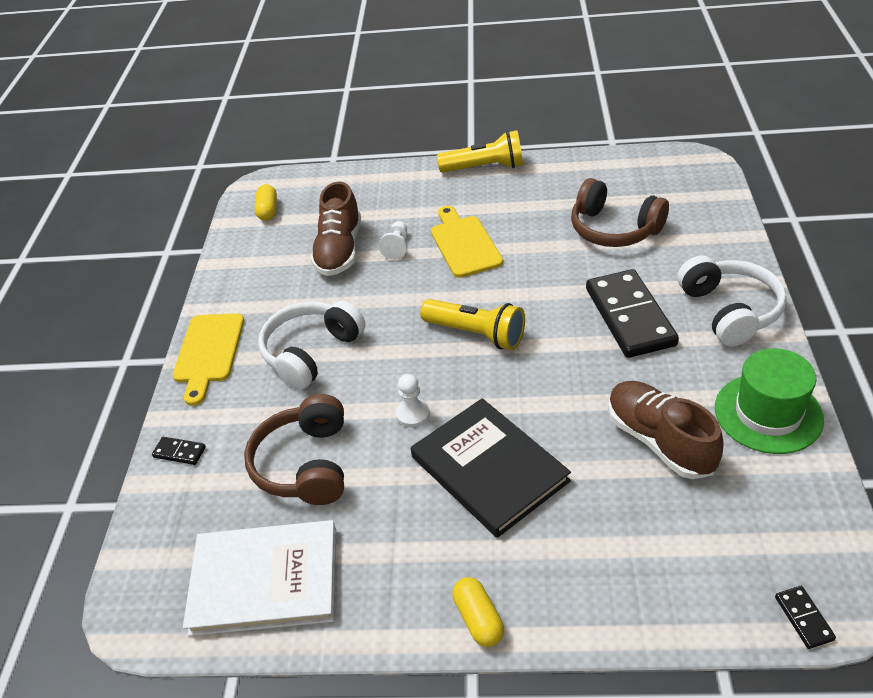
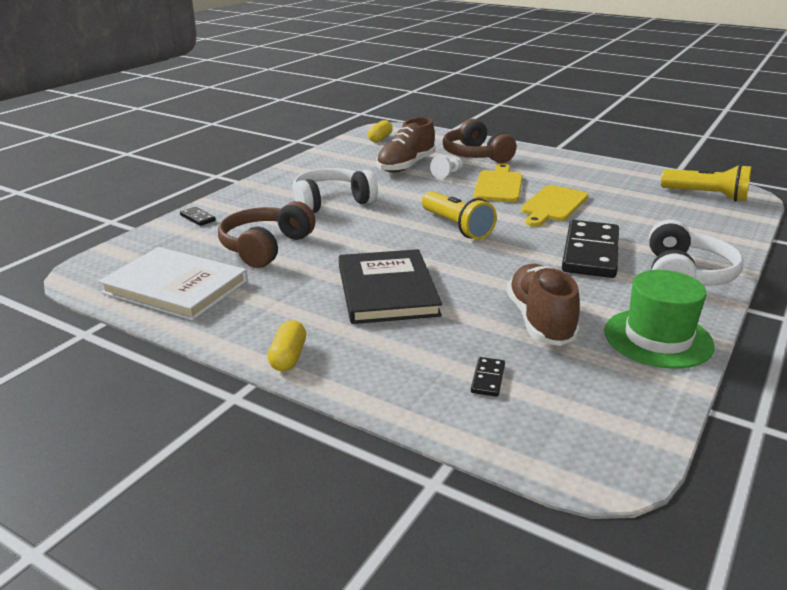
camera: 25 degrees right, 15 degrees down
(208, 352) = (268, 184): yellow cutting board -> yellow cutting board (553, 205)
(413, 414) = (365, 248): white pawn -> none
(485, 168) = (557, 156): yellow flashlight -> yellow flashlight (706, 195)
(614, 229) = (628, 208): brown headphones -> brown headphones (475, 155)
(803, 618) = (556, 463): black domino -> black domino (487, 379)

